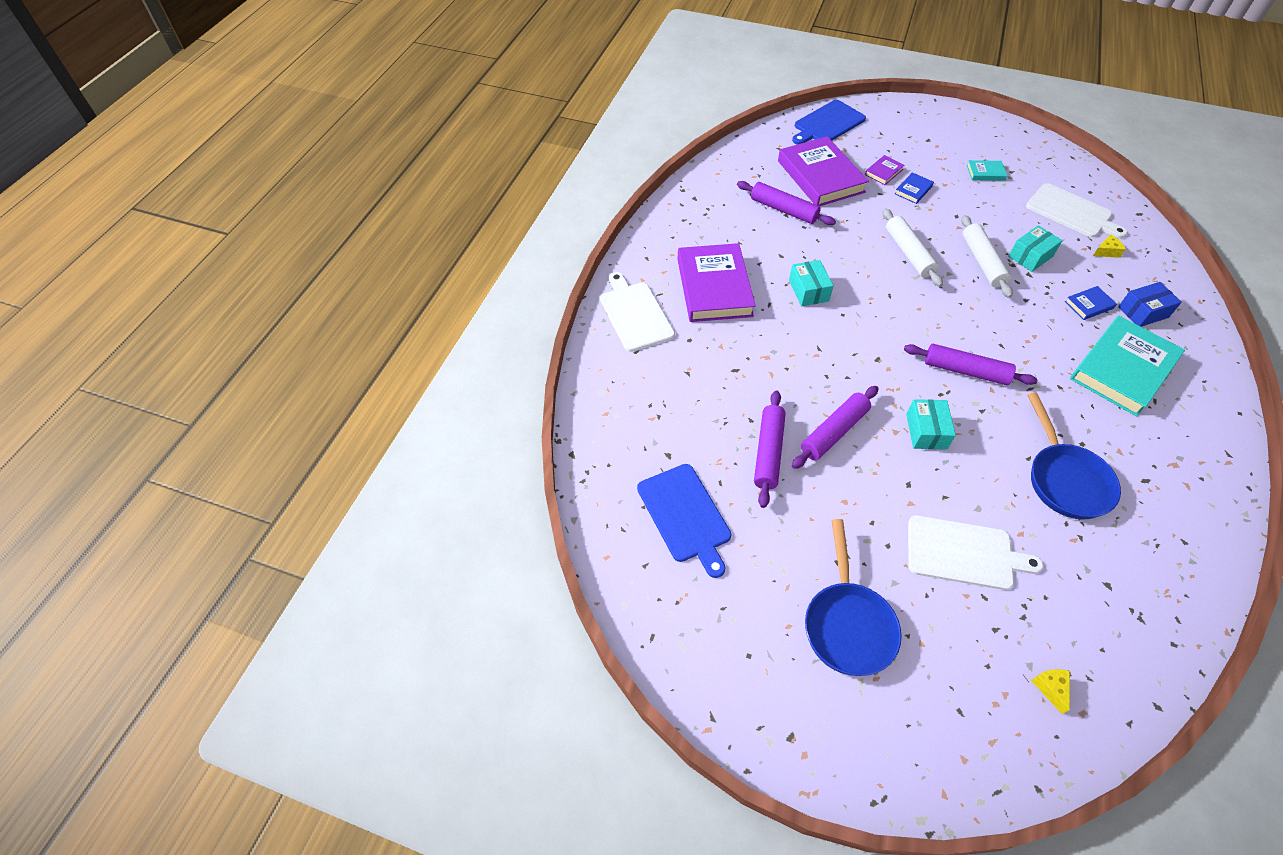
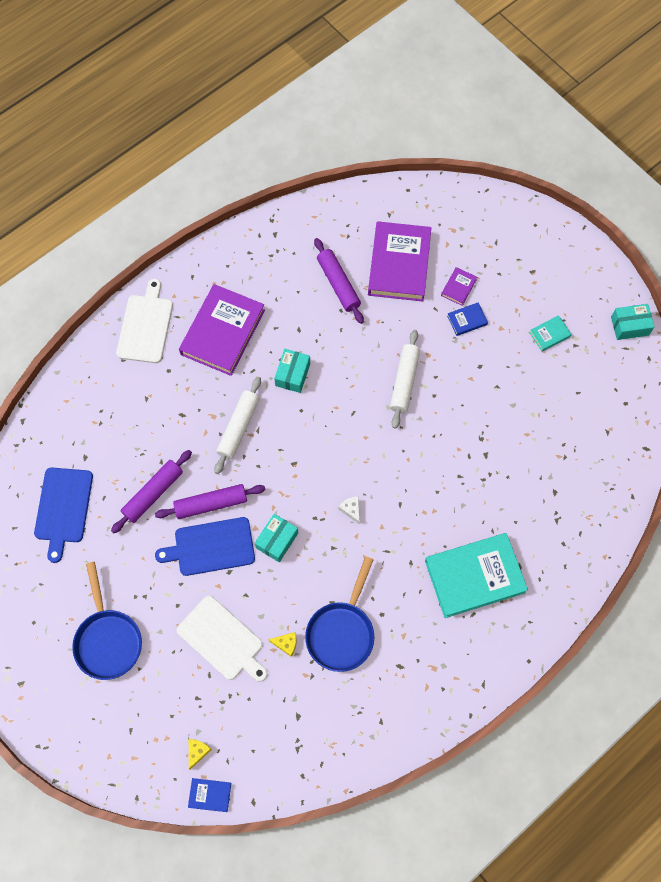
camera: 30 degrees right, 15 degrees up
(827, 123) = (456, 207): blue cutting board -> blue cutting board (211, 547)
(848, 624) = (108, 639): blue pan -> blue pan turned 45 degrees counterclockwise
(883, 172) = (458, 287): purple book -> purple book turned 45 degrees counterclockwise
(965, 371) = (351, 510): purple rolling pin -> white cheese
(982, 262) = (458, 422): white rolling pin -> white rolling pin (238, 428)
(985, 173) = (549, 334): turquoise book -> turquoise book turned 60 degrees counterclockwise
(1030, 256) = (504, 439): turquoise box -> turquoise box (629, 326)
(1071, 212) = (585, 415): white cutting board -> none
(1089, 305) = (506, 509): blue book -> blue book (210, 795)
(1106, 251) = (574, 469): yellow cheese -> yellow cheese (286, 644)
(1143, 312) = (545, 539): blue box -> none

